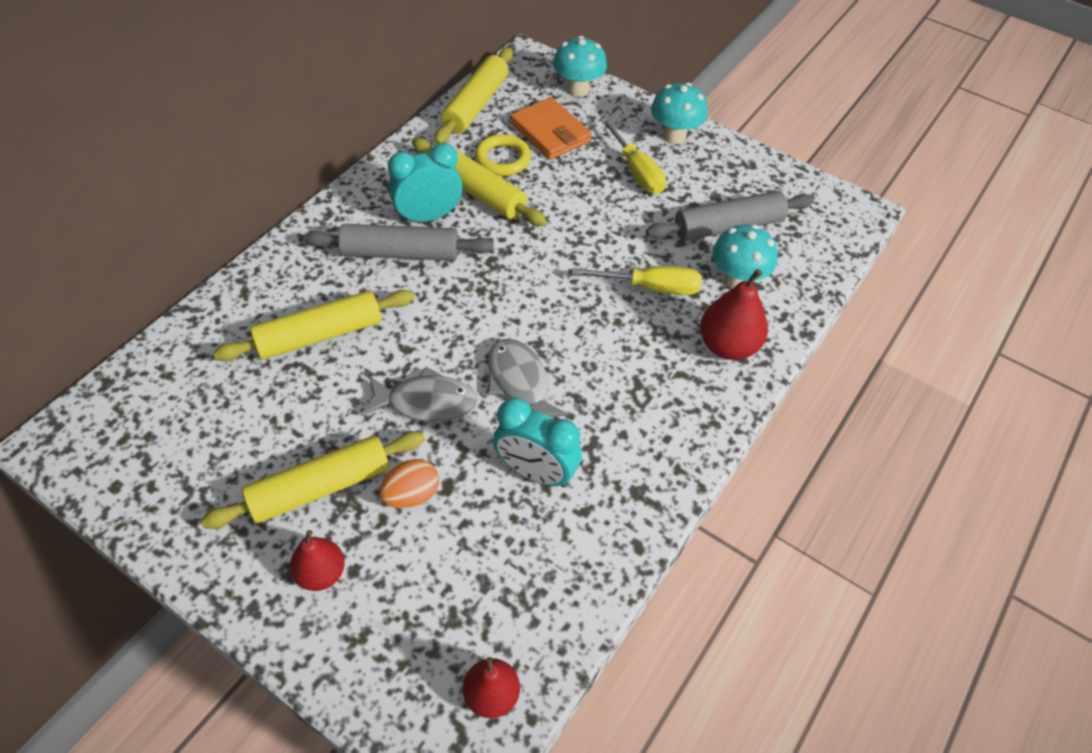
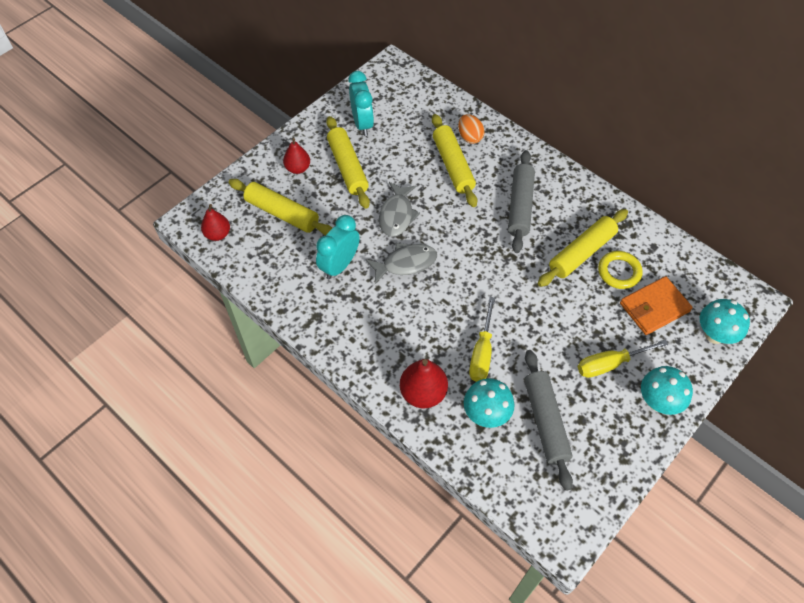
camera: 100 degrees right, 5 degrees up
(411, 495) = (335, 206): orange egg -> orange egg (470, 137)
(428, 216) = (555, 222): turquoise clock -> turquoise clock (362, 123)
(475, 105) = (684, 259): yellow rolling pin -> yellow rolling pin (282, 213)

